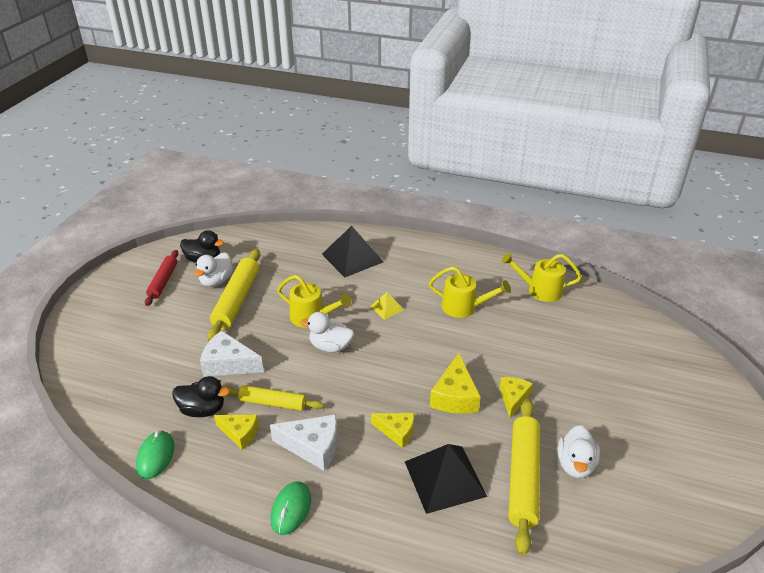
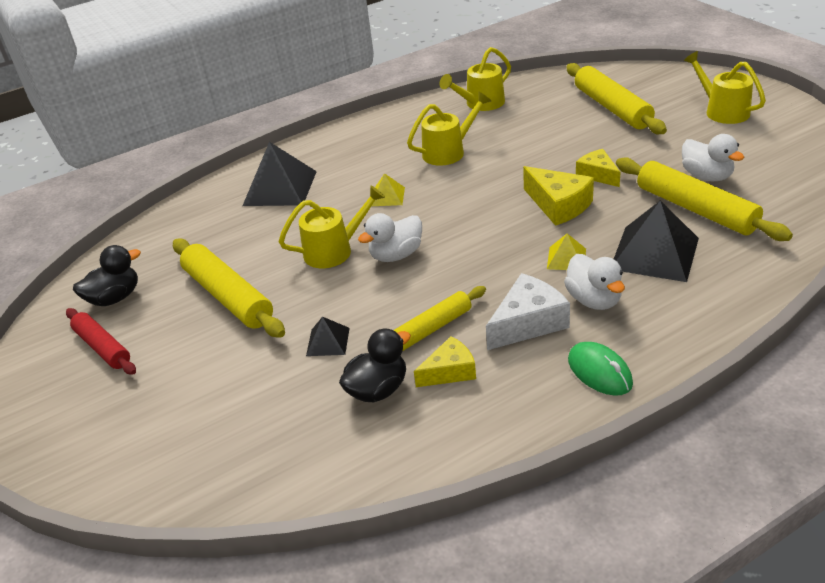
camera: 45 degrees left, 0 degrees up
(156, 456) = (410, 459): green mouse -> none
(216, 281) = (170, 301): white duck -> white duck (594, 300)
(228, 364) = (328, 341): white cheese -> black pyramid
(397, 432) = (566, 258): yellow cheese -> yellow pyramid
(613, 362) = (612, 108): none -> yellow rolling pin
(685, 431) = (722, 111): none -> yellow watering can

